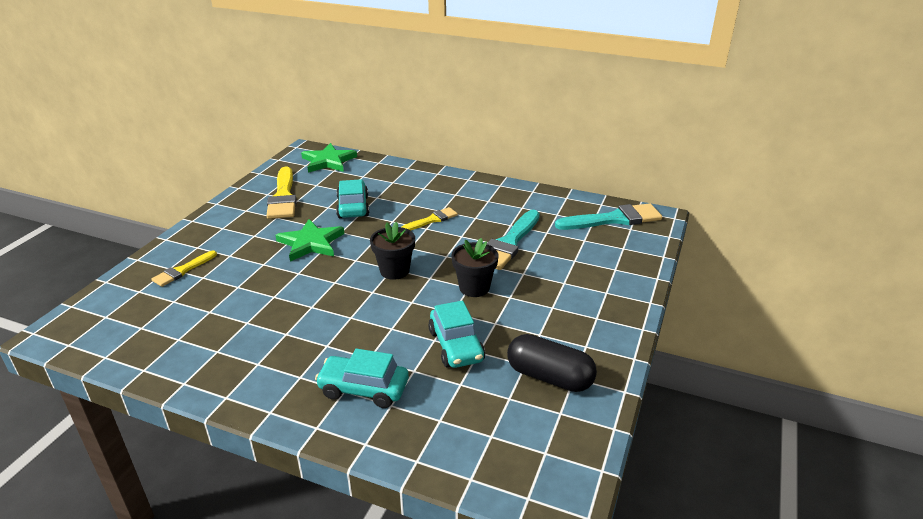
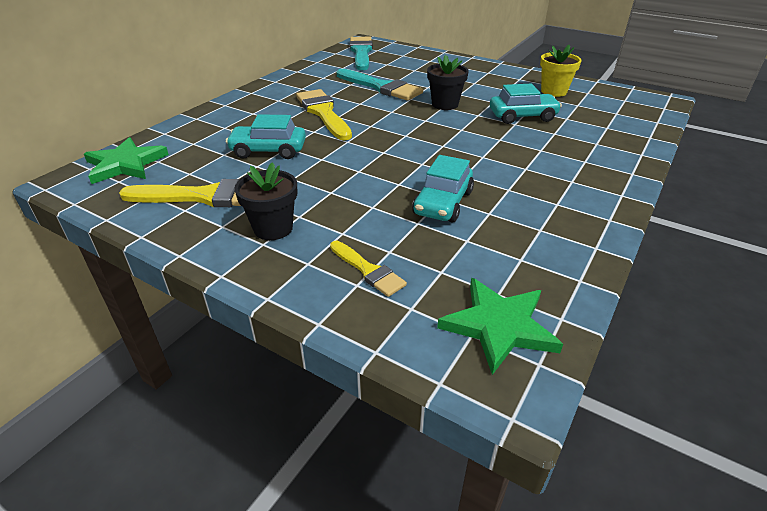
camera: 80 degrees left, 5 degrees up
(311, 243) = (338, 176): green star -> green star (499, 326)
(363, 389) = (581, 153): turquoise car -> turquoise car (443, 203)
(394, 271) = (410, 134): black flower pot -> black flower pot (273, 228)
(432, 220) = (323, 113): yellow brush -> yellow brush, size x1.75
(549, 377) = (553, 91): black capsule -> yellow flower pot

